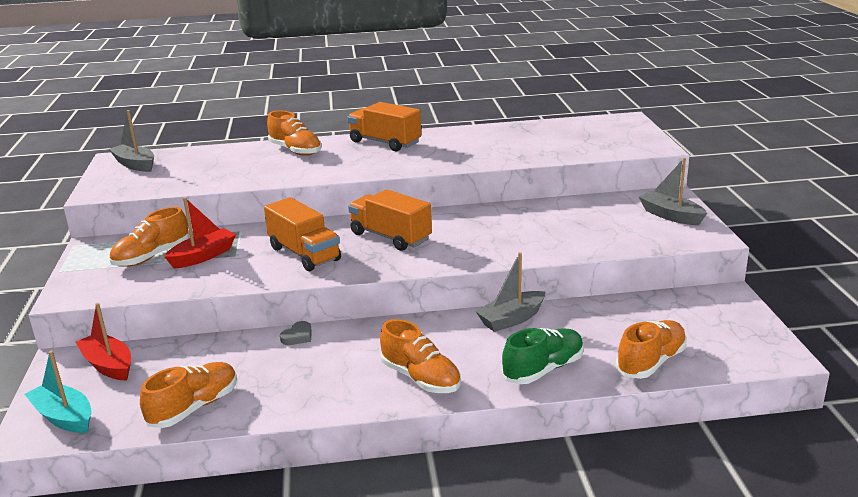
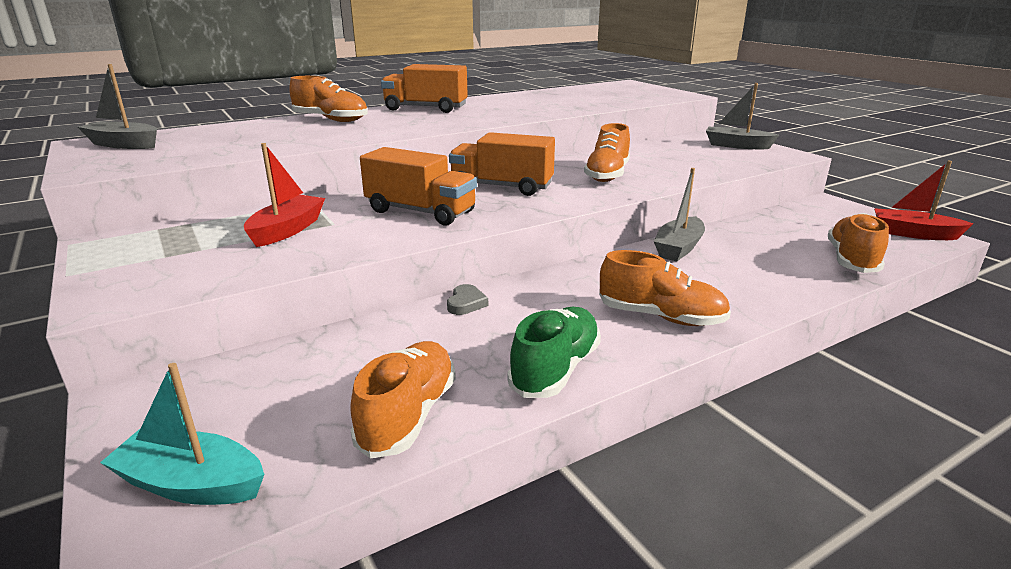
camera: 25 degrees left, 0 degrees up
(108, 365) = (216, 389): red boat -> red boat (913, 234)
(152, 257) = (210, 240): orange shoe -> orange shoe (607, 175)
(543, 369) = (770, 284): green shoe -> green shoe (555, 369)

